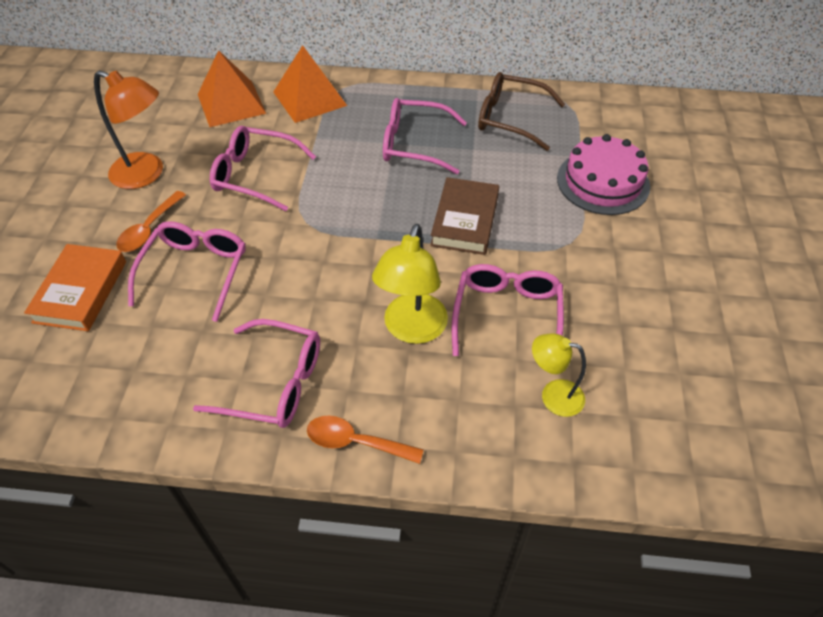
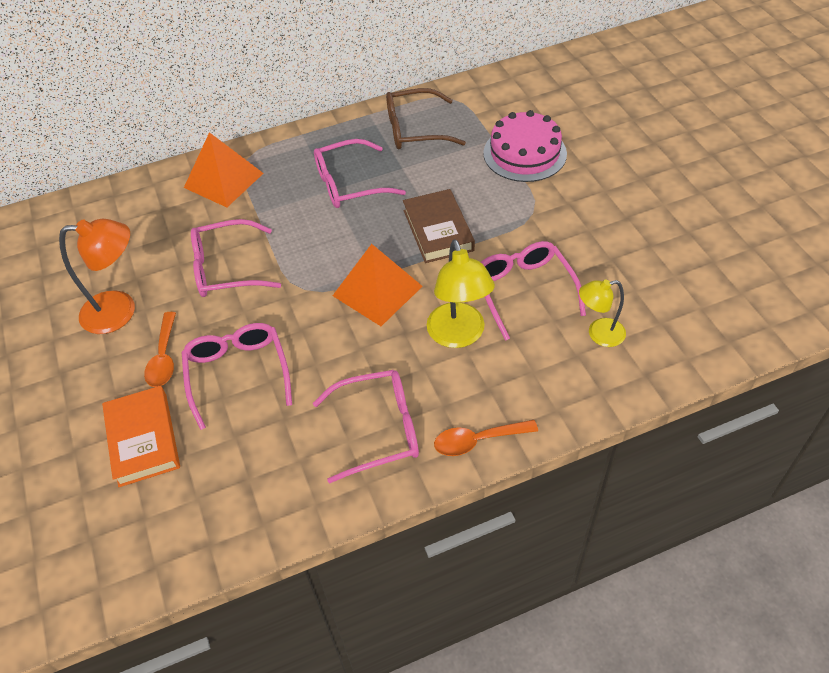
camera: 25 degrees left, 0 degrees up
(231, 103) = (151, 214): orange pyramid -> orange pyramid (377, 290)

